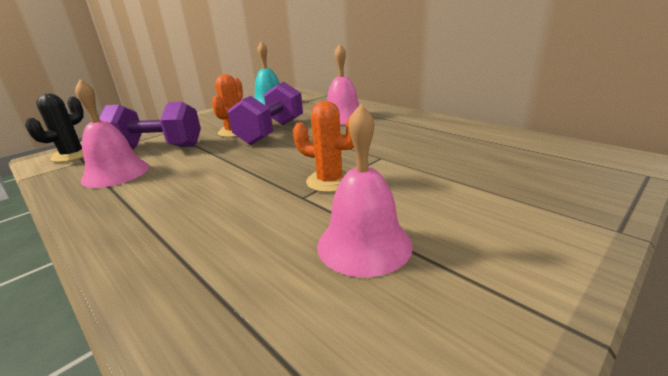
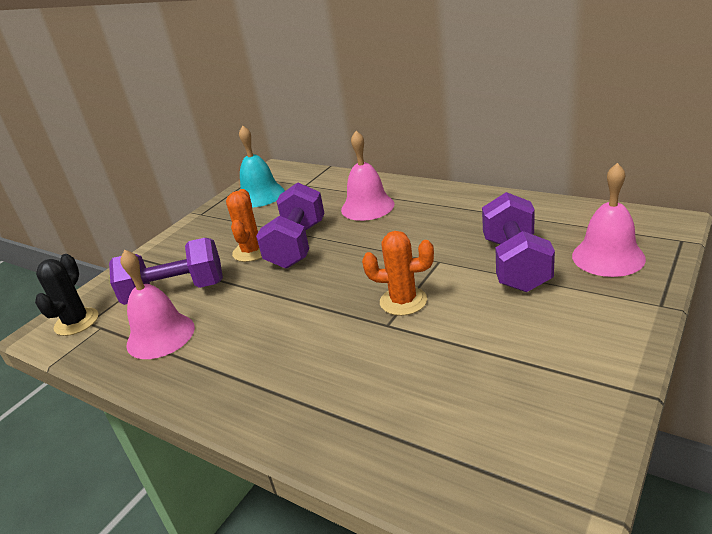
camera: 10 degrees left, 5 degrees up
(364, 244) = (468, 361): pink bell -> pink bell (608, 257)
(454, 169) = (515, 264): none -> purple dumbbell

